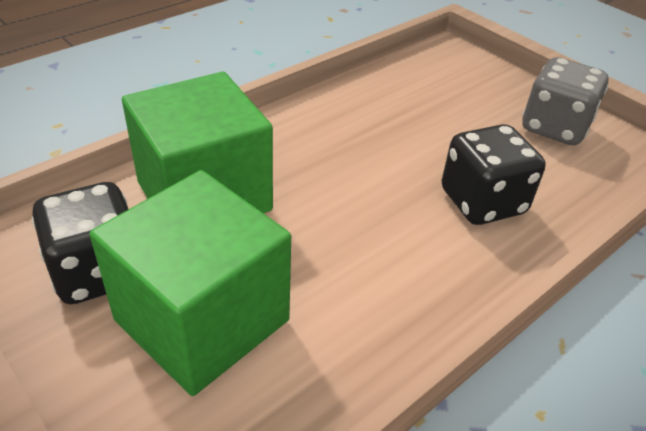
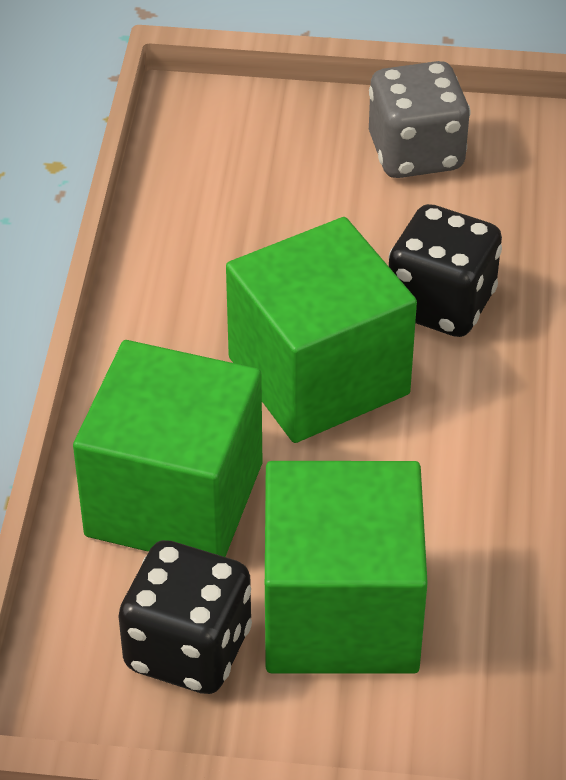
camera: 40 degrees left, 5 degrees up
(362, 191) = (318, 376): none -> green cube

